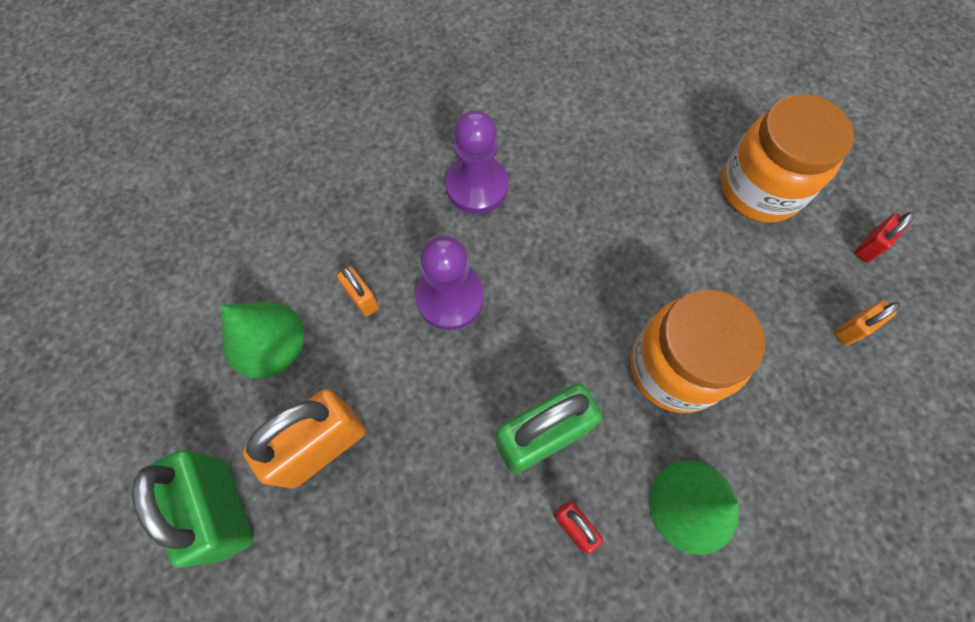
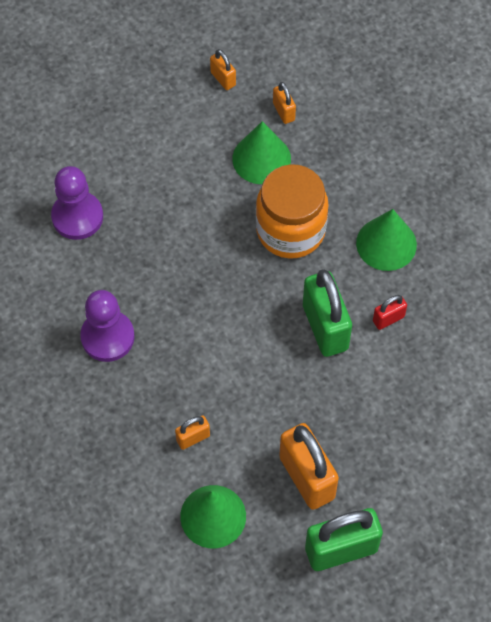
camera: 80 degrees left, 5 degrees down
(450, 298) = (205, 372): purple pawn -> purple pawn (77, 217)
(759, 189) = (158, 133): orange jar -> none
(769, 313) = (261, 158): none -> green cone
(869, 247) = (223, 79): red padlock -> orange padlock

